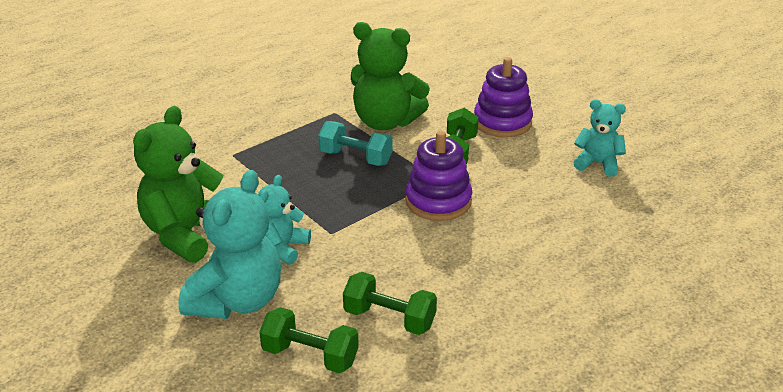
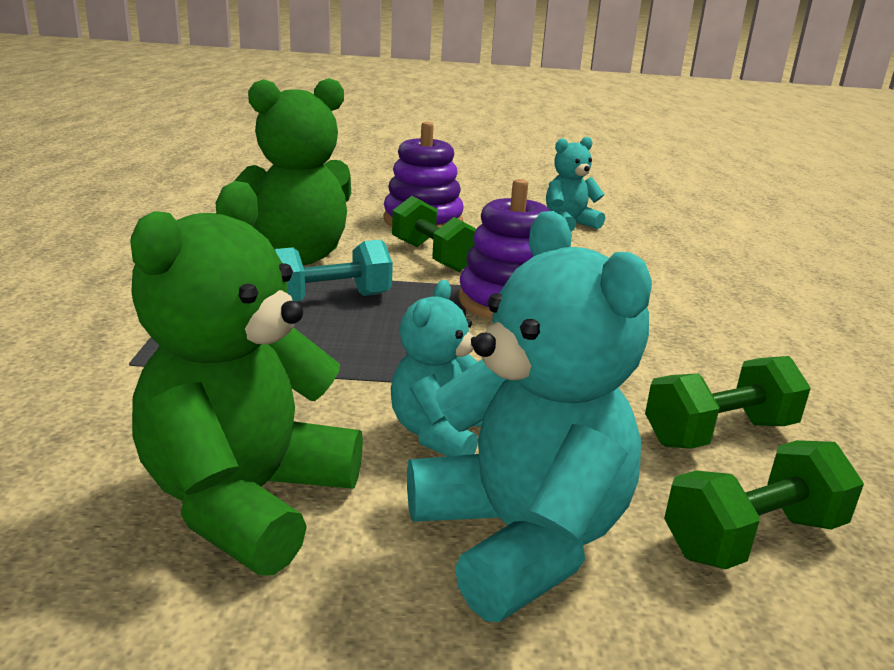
camera: 50 degrees left, 10 degrees down
(186, 234) = (247, 501): green teddy bear -> green teddy bear turned 45 degrees clockwise
(282, 248) = (439, 433): turquoise teddy bear -> turquoise teddy bear turned 45 degrees clockwise

